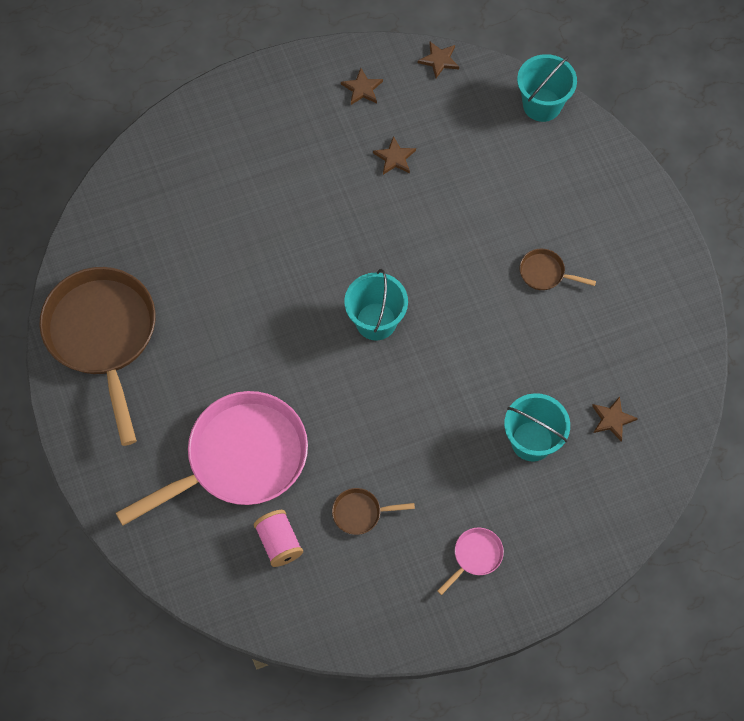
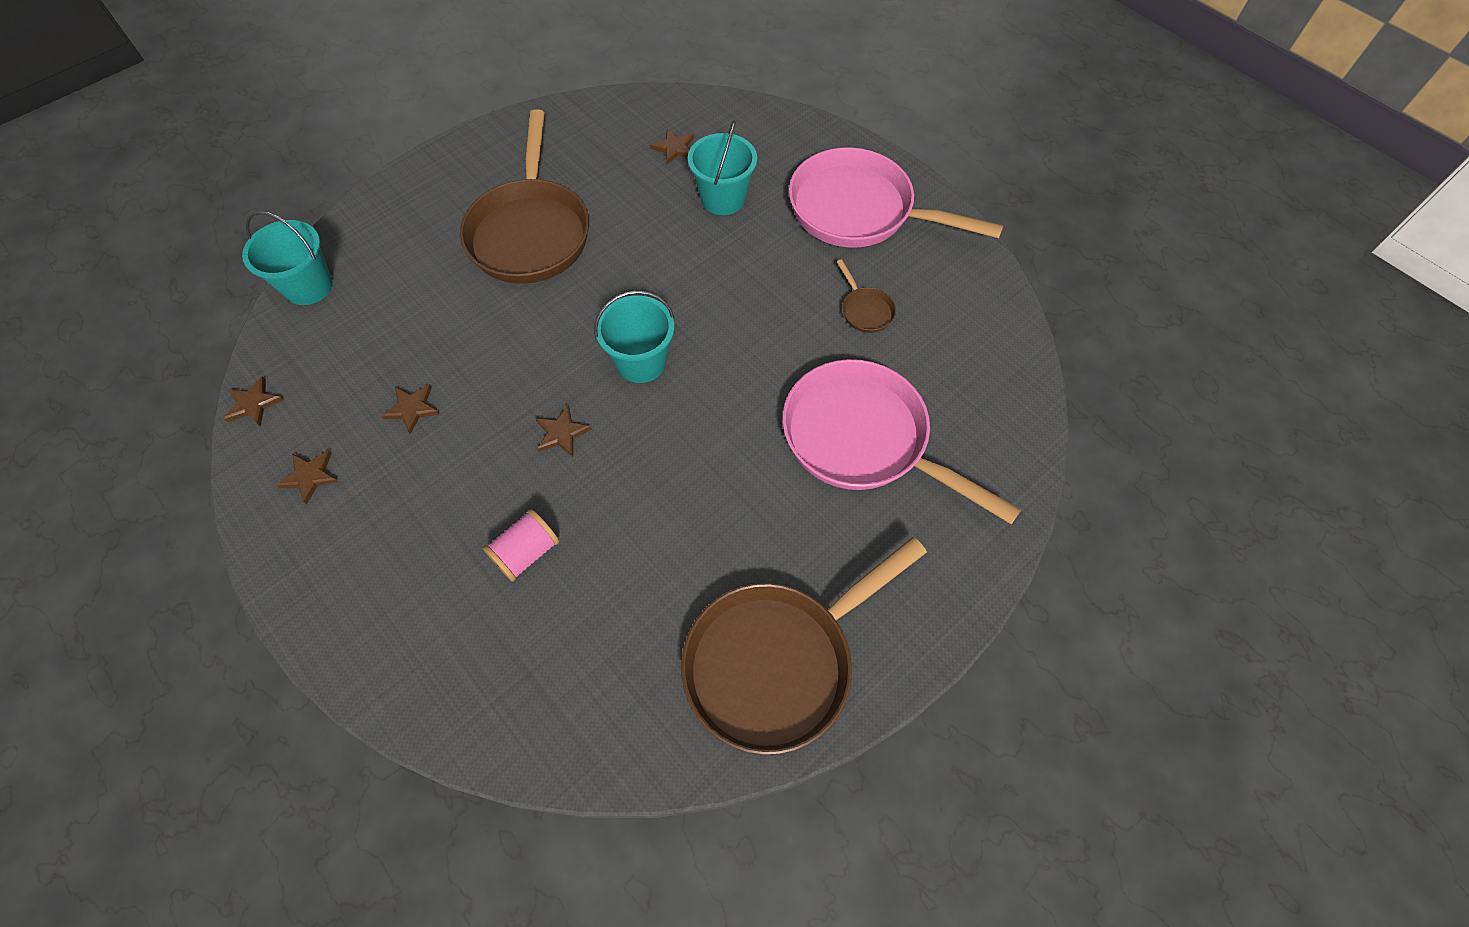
camera: 110 degrees left, 5 degrees down
(279, 542) = (935, 370): pink spool -> pink spool (526, 552)
(333, 250) = (561, 433): none -> brown star
(475, 556) = (859, 210): pink pan -> pink pan, size x2.49
(545, 273) = (530, 232): brown pan -> brown pan, size x2.49

